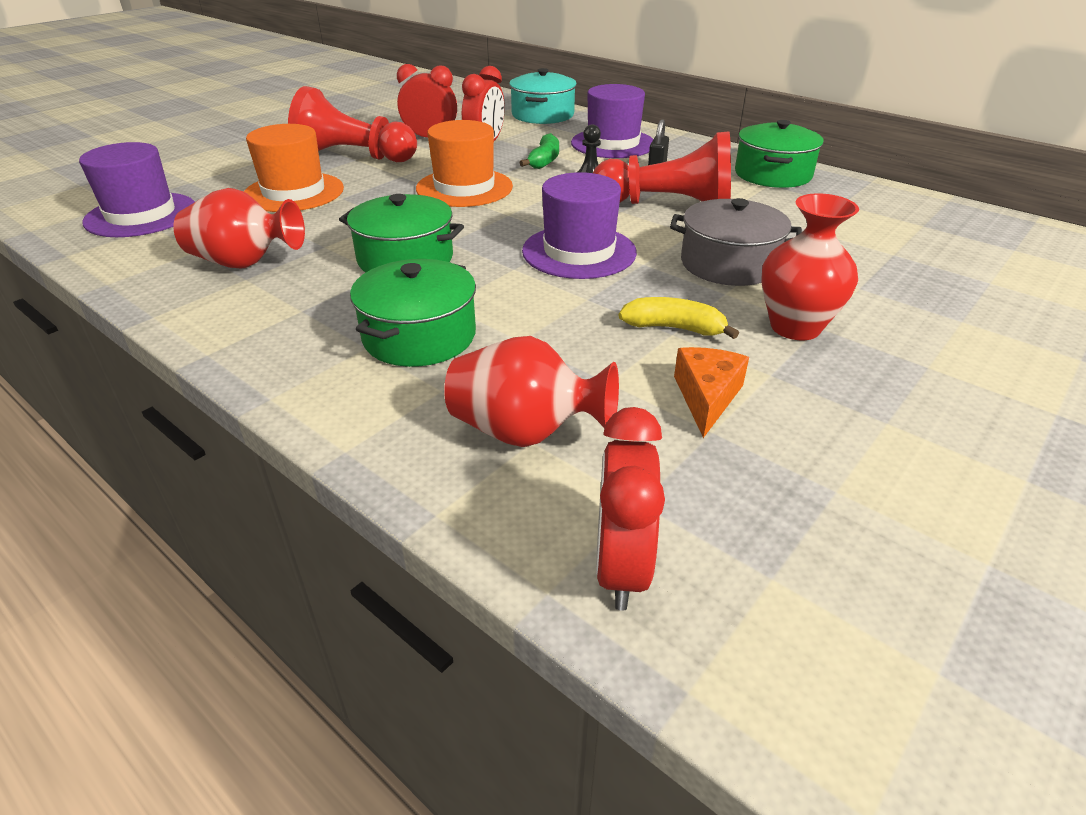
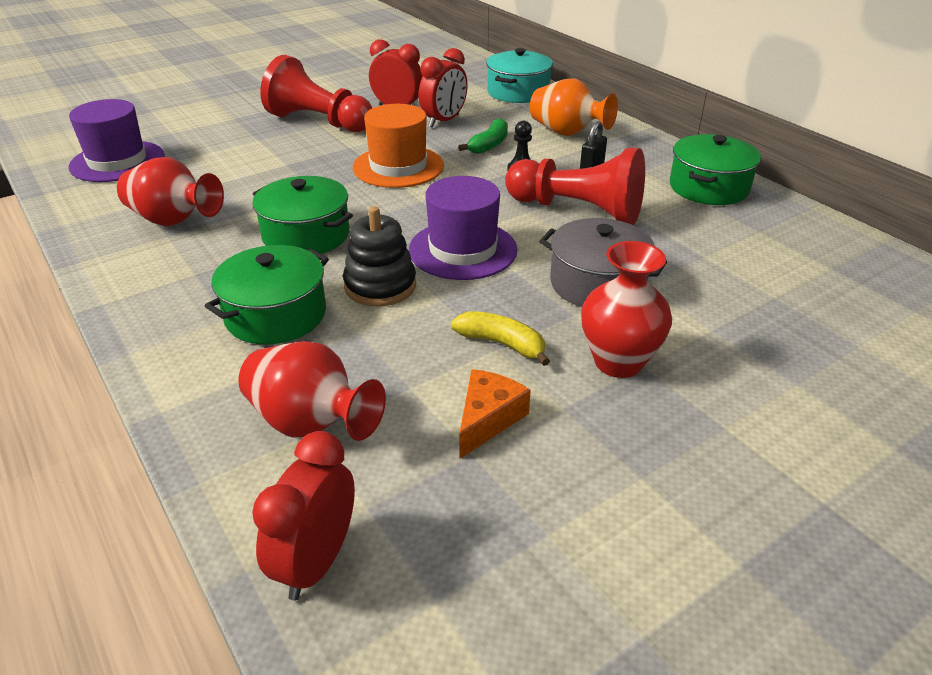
camera: 15 degrees right, 0 degrees up
(294, 192) = (249, 153): orange hat -> none
(516, 294) = (380, 286): none -> black stacking toy
(613, 144) = (567, 133): purple hat -> orange vase

